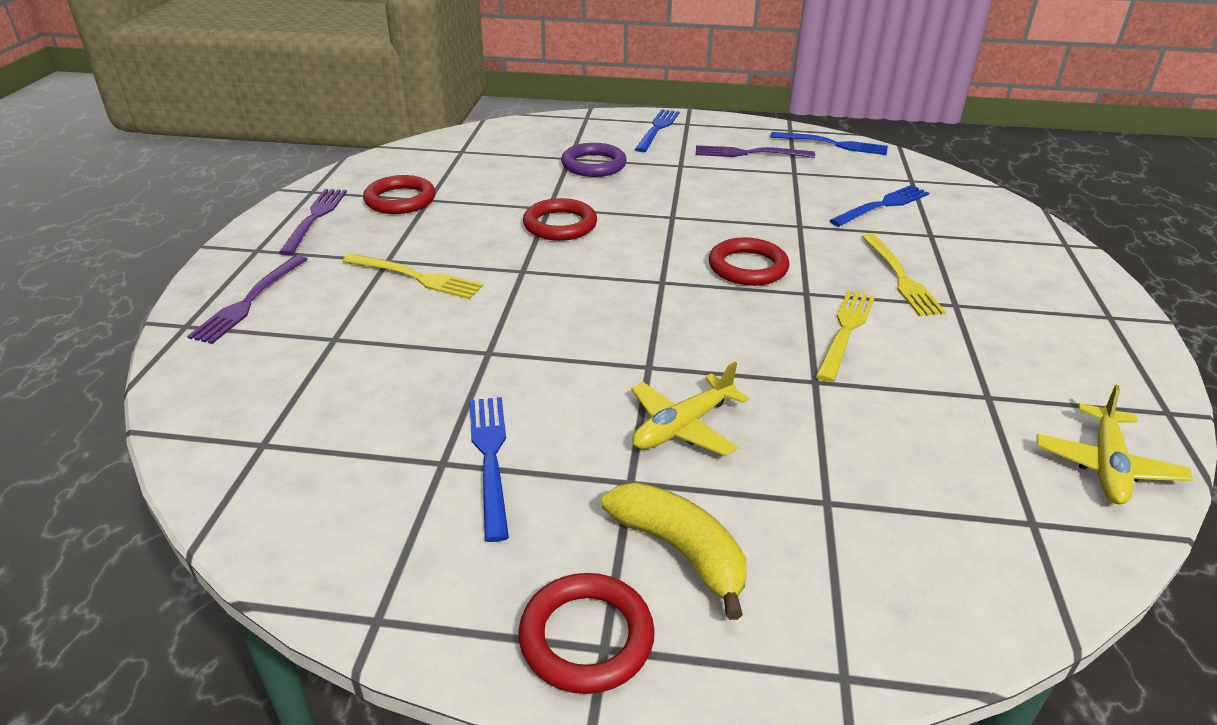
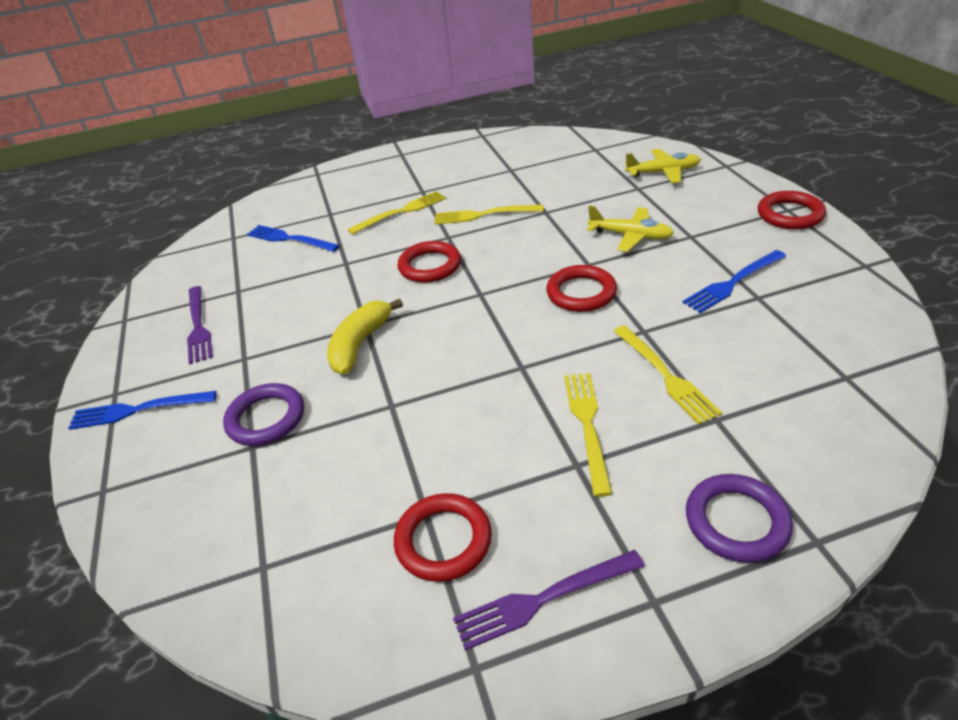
camera: 110 degrees left, 5 degrees up
(249, 301) = (736, 521): purple fork -> purple ring
(414, 336) = (665, 376): none -> yellow fork
(560, 225) = (423, 382): red ring -> red ring (581, 293)
(680, 551) = (715, 210): yellow banana -> yellow banana (360, 344)
(833, 144) = (161, 287): blue fork -> none
(1106, 466) = (538, 142): yellow plane -> yellow plane (663, 172)

